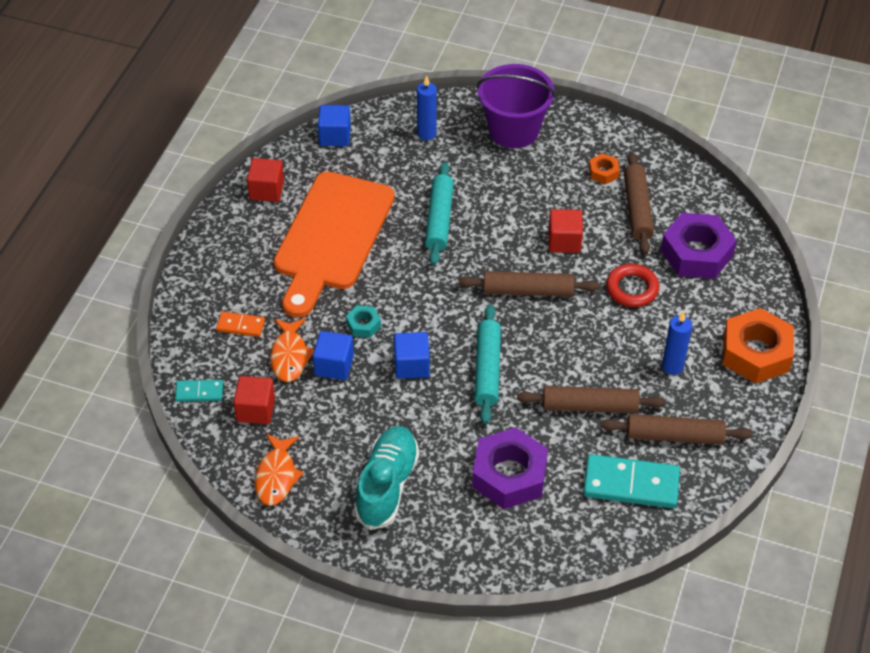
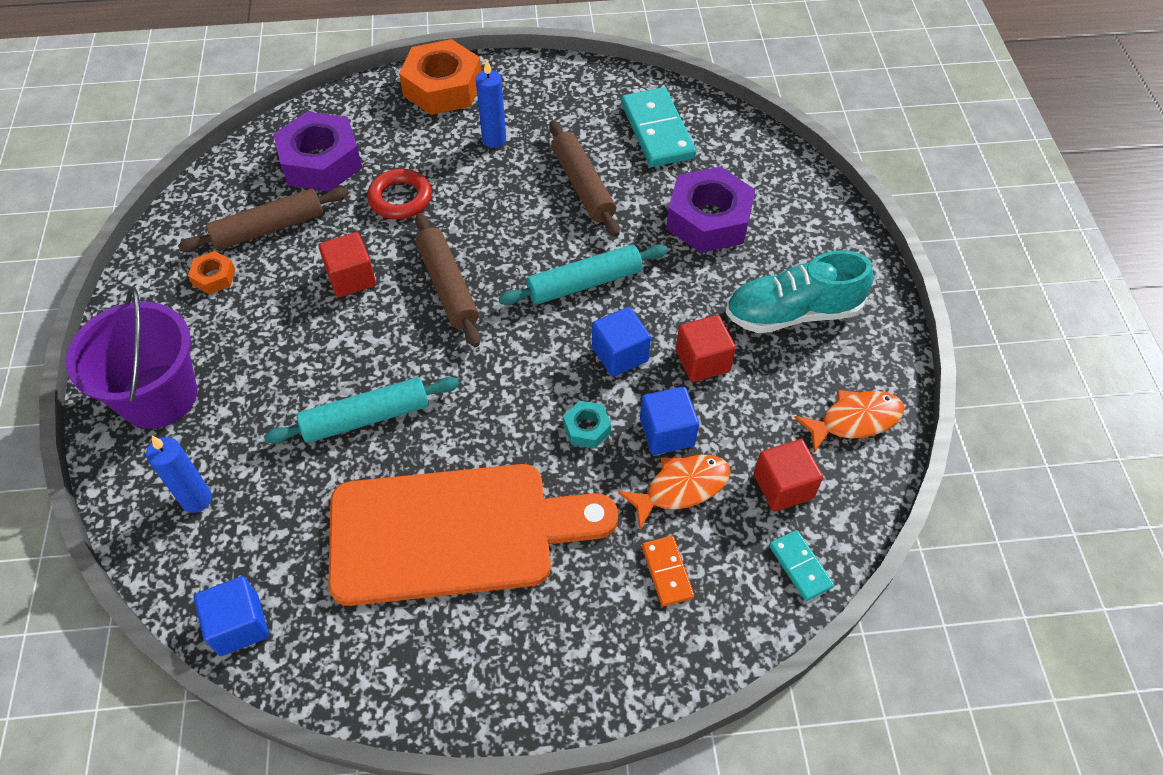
camera: 115 degrees left, 5 degrees up
(266, 190) = (395, 669): red cube -> red cube (702, 361)
(674, 436) = (581, 117): brown rolling pin -> none

